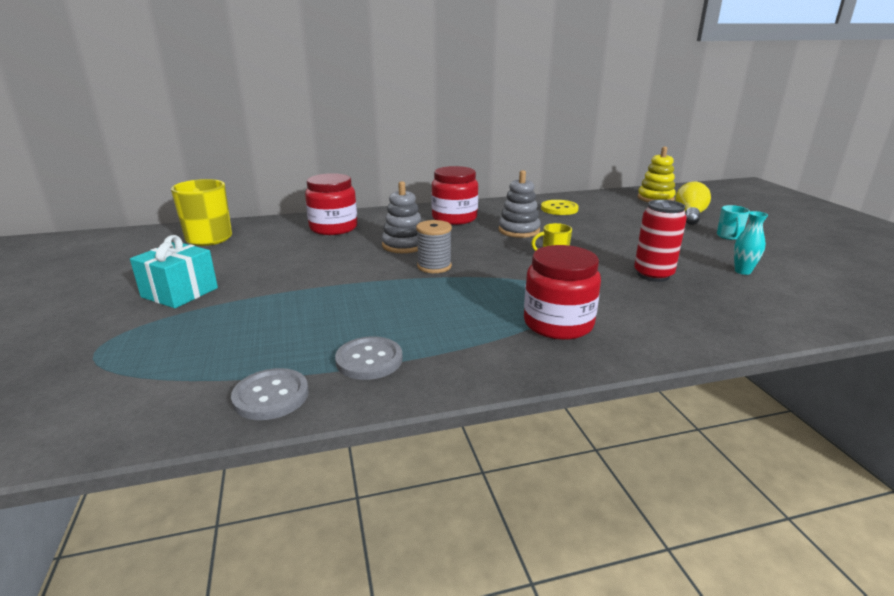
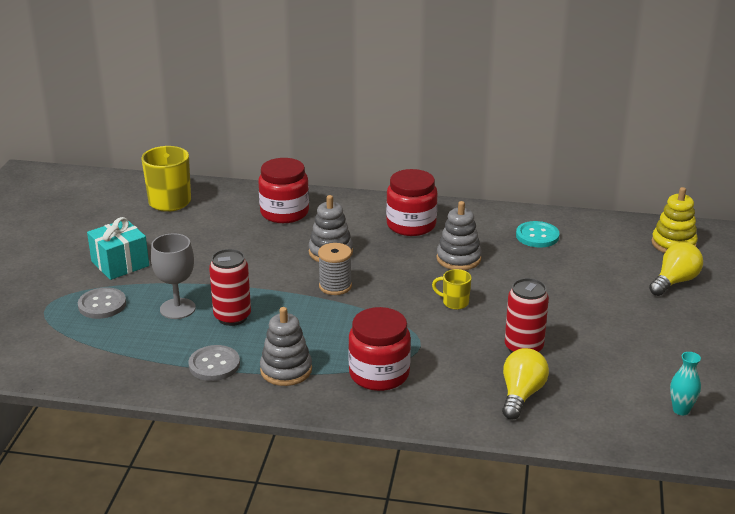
camera: 25 degrees right, 5 degrees up
(271, 396) = (136, 373): grey button -> grey button (102, 305)
(279, 317) = (177, 309): none -> grey goblet
(351, 311) = (232, 317): none -> red can
(458, 344) = (286, 370): none -> grey stacking toy
(559, 209) = (537, 236): yellow button -> turquoise button
(704, 308) = (521, 395): none -> yellow light bulb
(729, 236) = (674, 322): turquoise mug -> none
(742, 271) = (618, 368): turquoise vase -> turquoise vase (681, 410)

